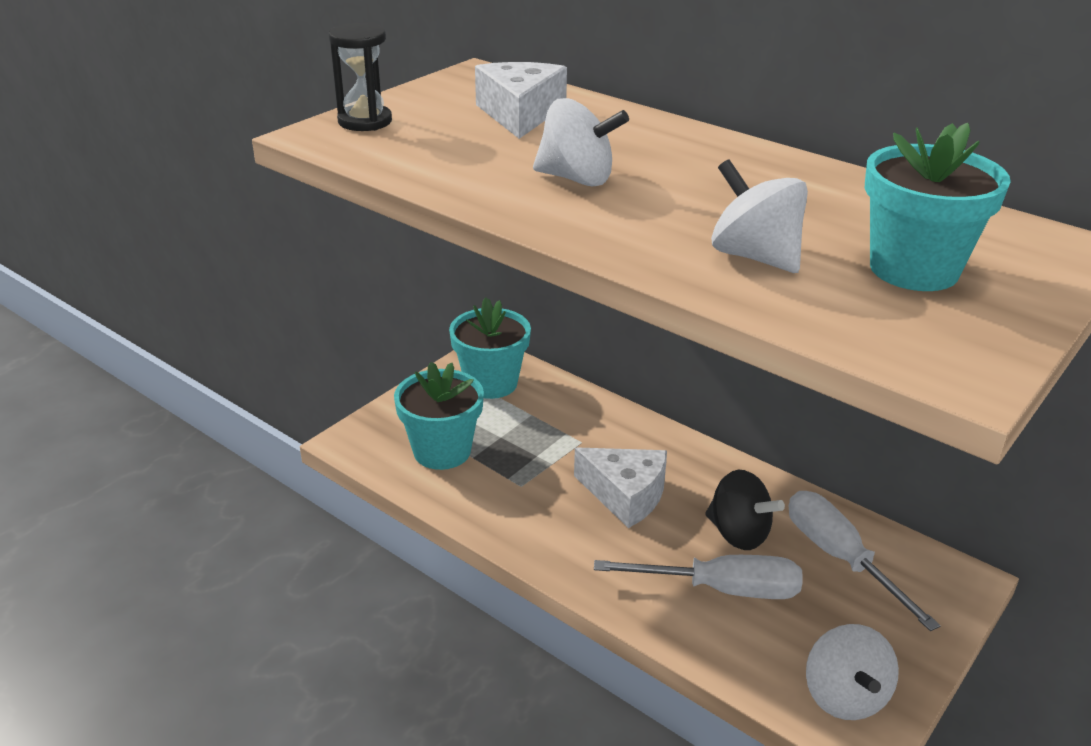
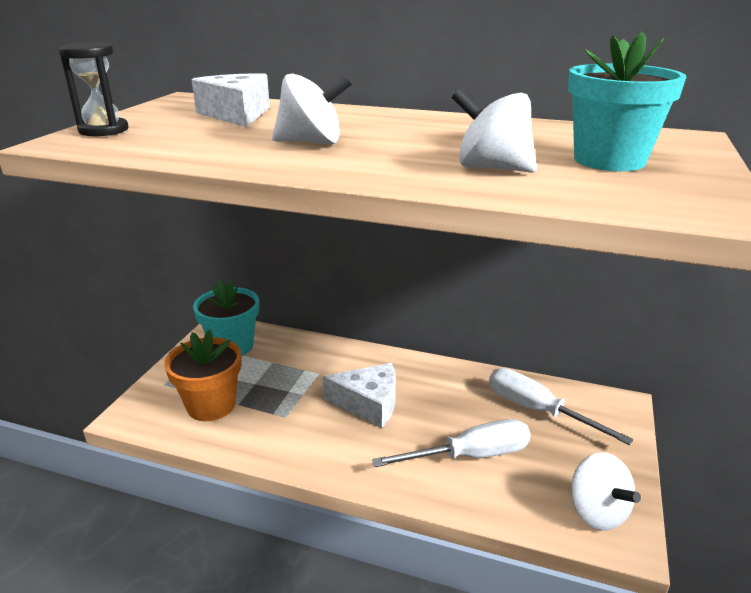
camera: 20 degrees left, 5 degrees down
(442, 451) = (211, 405): turquoise flower pot -> orange flower pot
(738, 534) = (462, 411): black spinning top -> none

